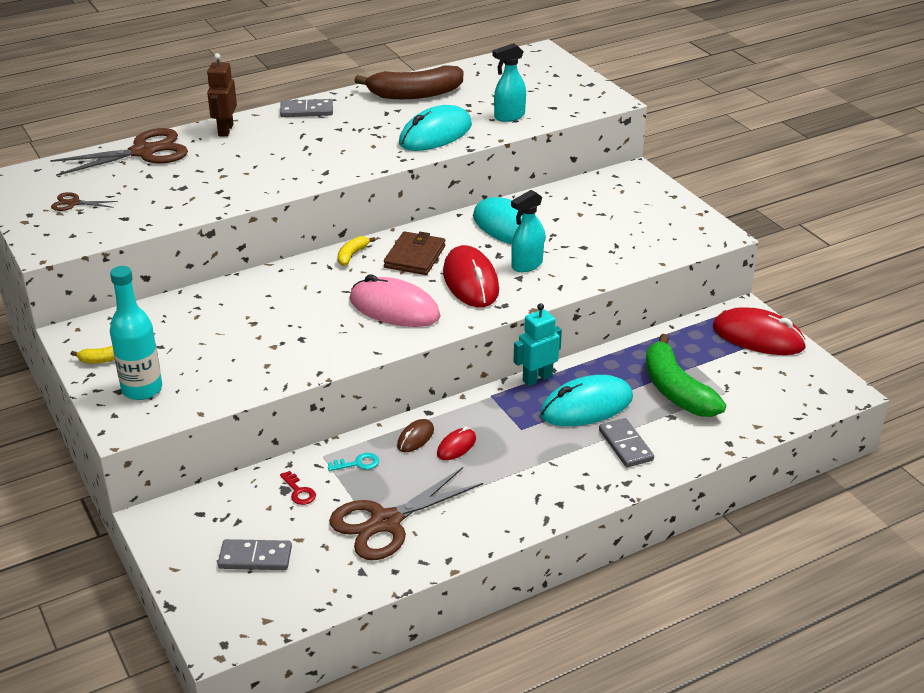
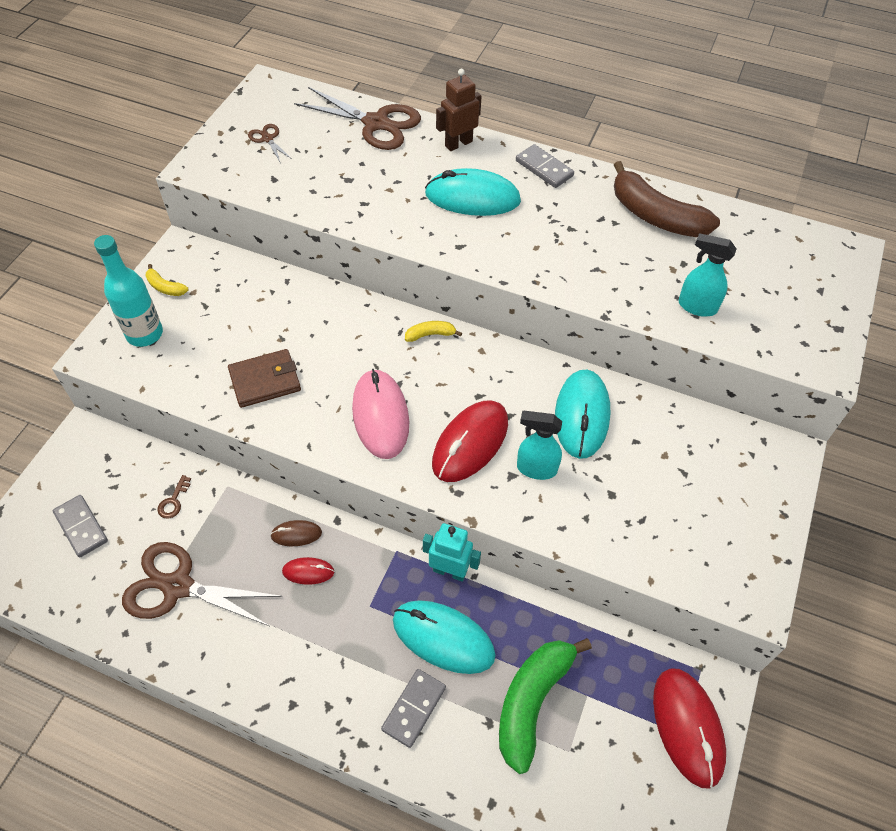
camera: 50 degrees right, 20 degrees up
(299, 491) = (173, 501): red key -> brown key
(358, 463) = (234, 516): turquoise key -> none
(415, 257) = (469, 378): brown wallet -> brown wallet (265, 380)
(435, 134) = (602, 276): turquoise mouse -> turquoise mouse (472, 198)

